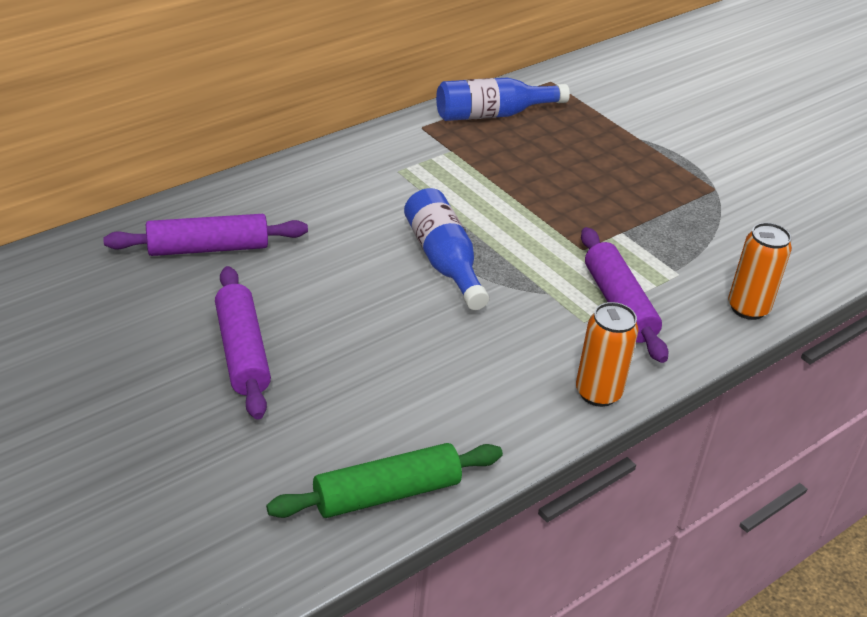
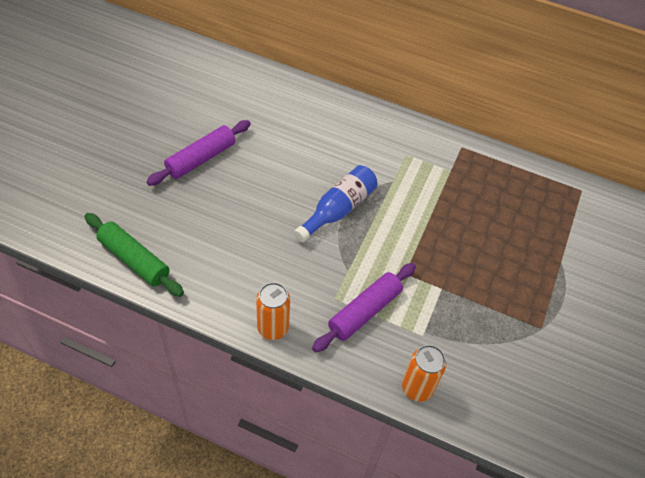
camera: 60 degrees right, 15 degrees up
(208, 248) = (271, 109): purple rolling pin -> none
(493, 114) = (510, 175): blue bottle -> none

